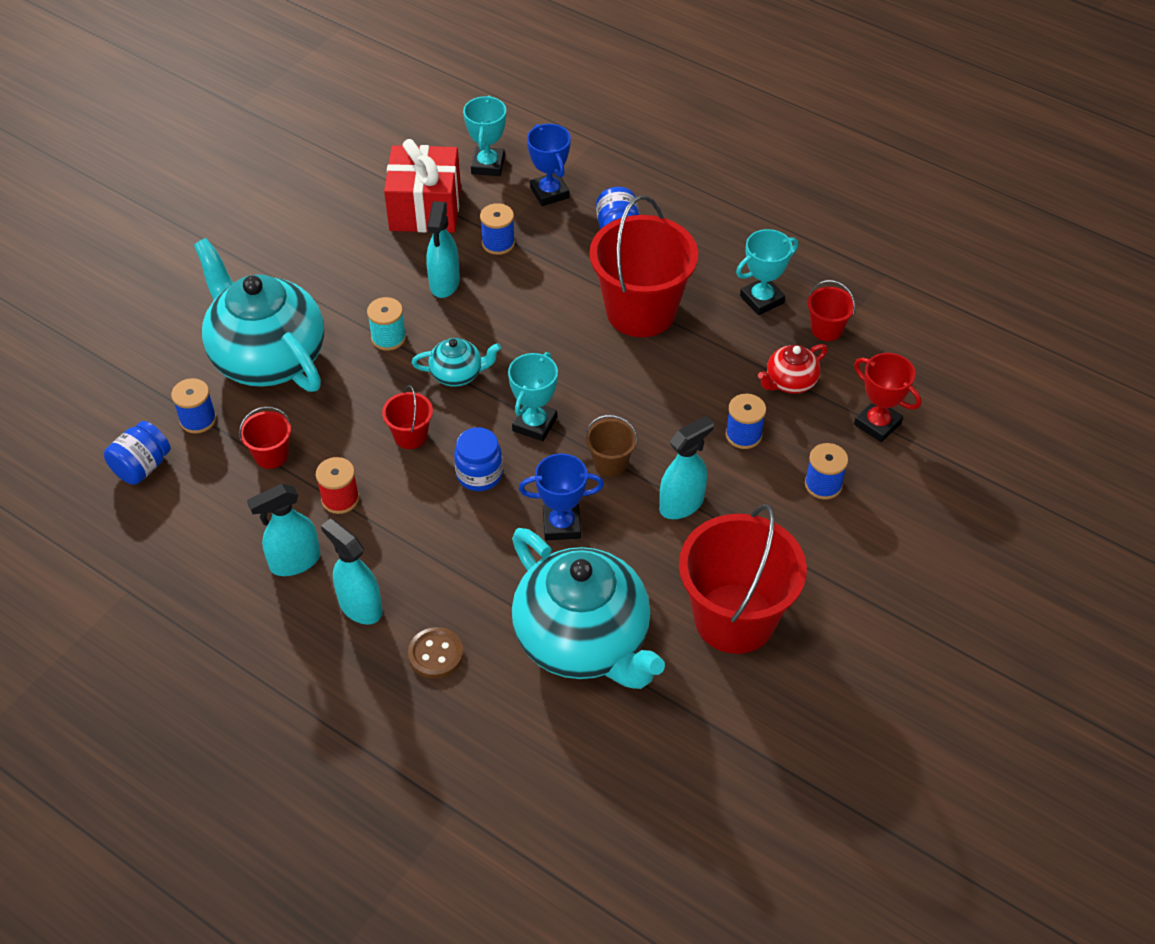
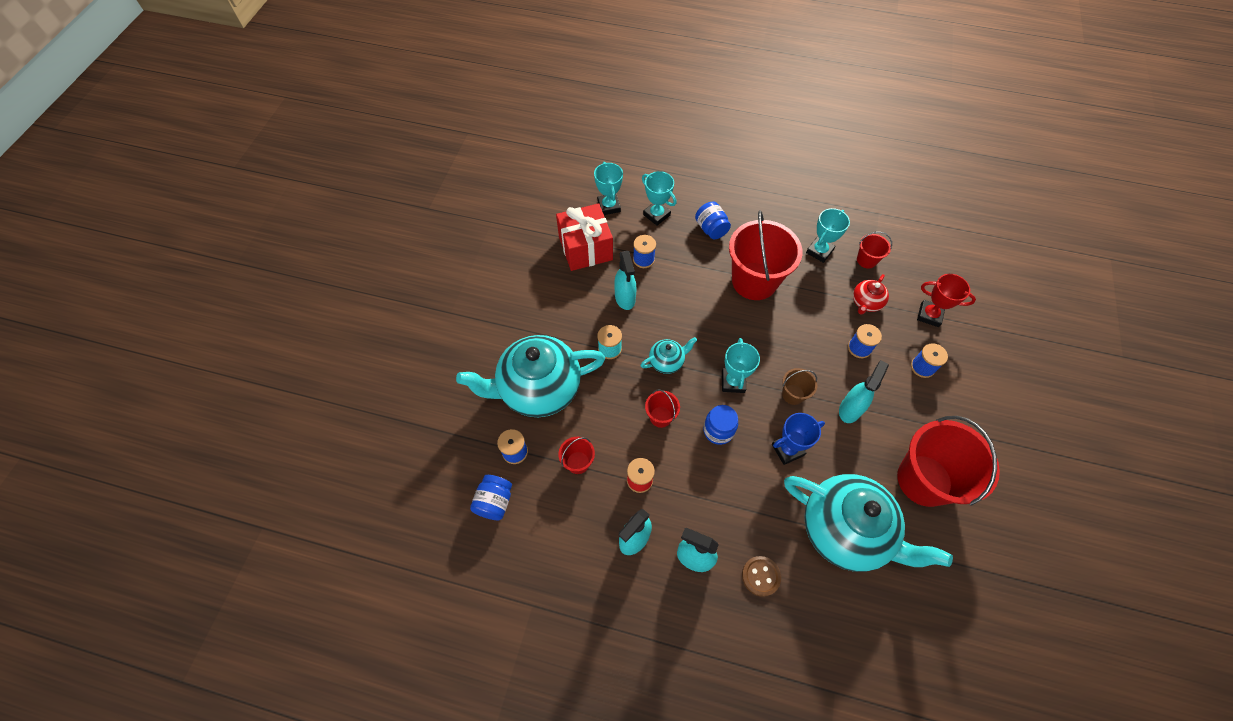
camera: 20 degrees left, 10 degrees up
(268, 357) = (538, 389): turquoise teapot -> turquoise teapot turned 45 degrees counterclockwise
(549, 193) = (656, 215): blue trophy -> turquoise trophy

